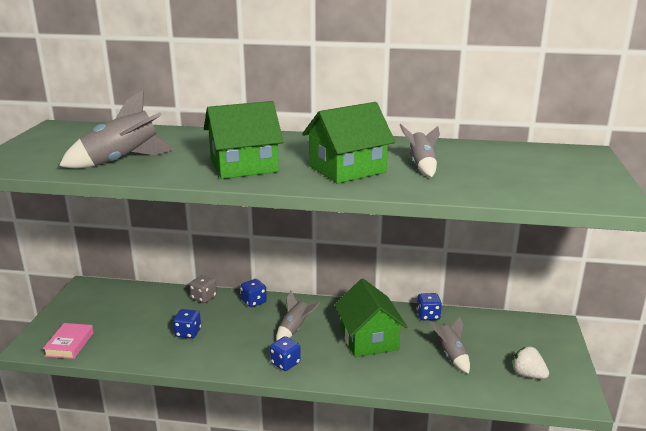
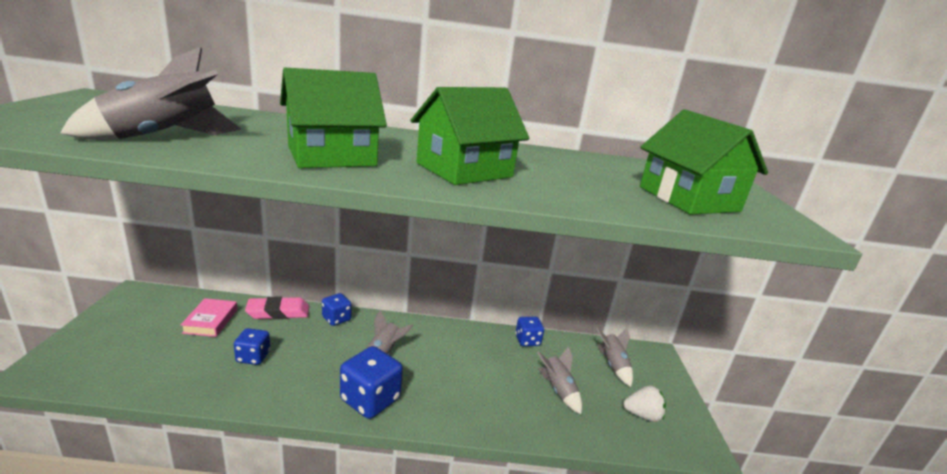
camera: 10 degrees left, 0 degrees up
(69, 344) = (92, 370): pink book -> pink book (210, 321)
(204, 297) = (278, 312): grey dice -> pink eraser
(285, 363) = (370, 399): blue dice -> blue dice, size x1.66
(369, 339) = (466, 368): green house -> green house (688, 199)
(421, 166) = (552, 173): grey rocket -> grey rocket (613, 365)
(527, 374) = (642, 415): white strawberry -> white strawberry turned 150 degrees clockwise

